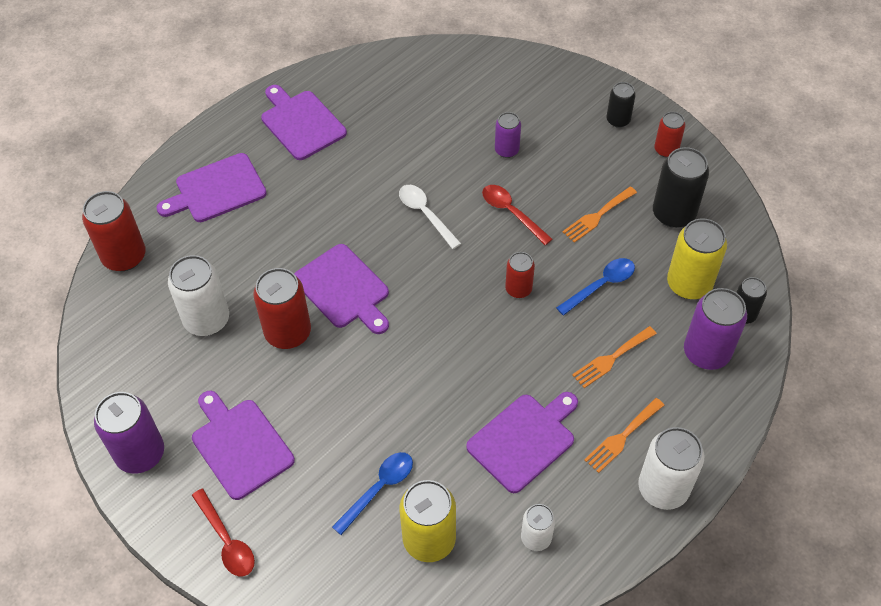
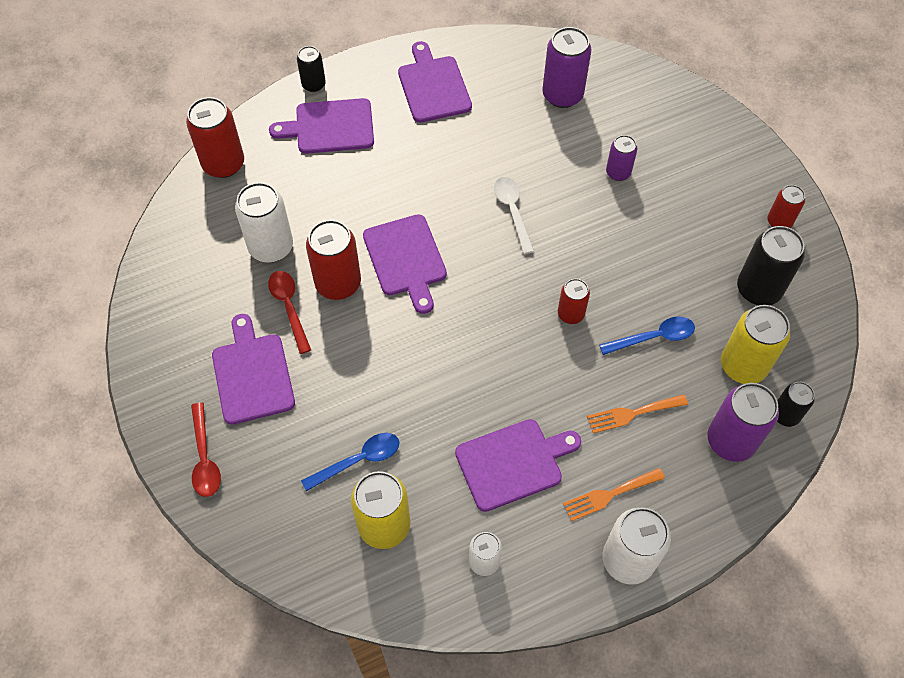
camera: 20 degrees right, 5 degrees up
(140, 453) = (163, 351): purple can -> purple can (562, 95)
(511, 212) = (596, 236): red spoon -> red spoon (289, 307)
(597, 216) = (679, 267): orange fork -> none
(618, 120) = (743, 176): black can -> black can (313, 85)

